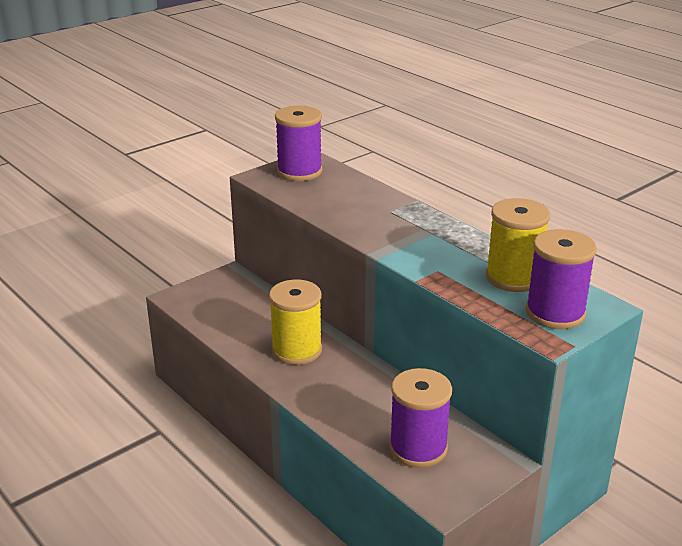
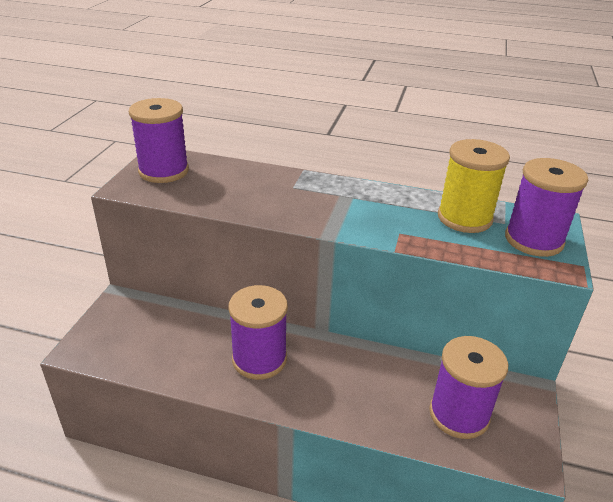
camera: 35 degrees left, 5 degrees up
(297, 350) = (259, 359): yellow spool -> purple spool

